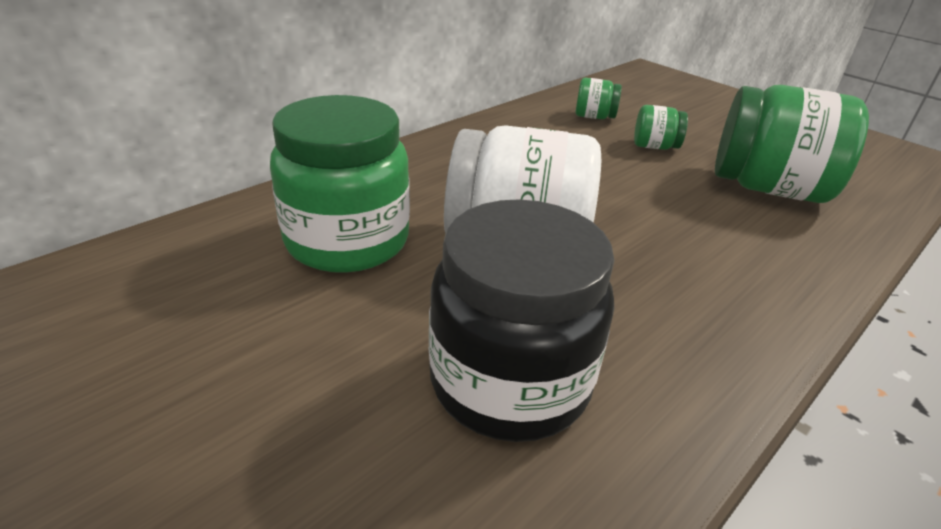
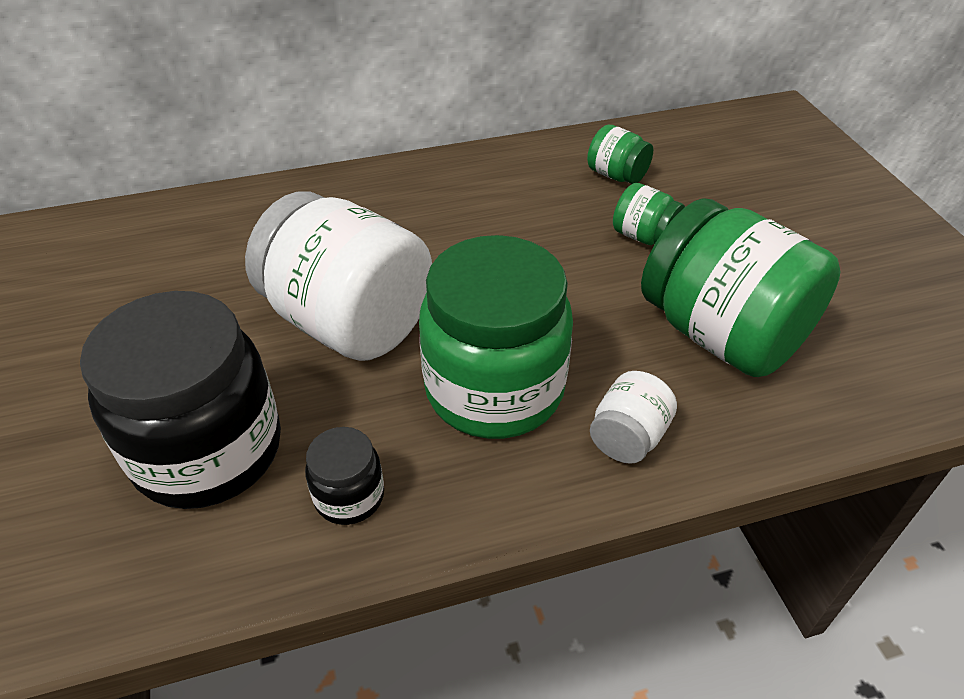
camera: 30 degrees right, 10 degrees up
(347, 241) = (211, 268): green jar -> green jar (494, 389)
(669, 370) = (349, 496): none -> black jar
(795, 262) = (628, 437): none -> white jar

